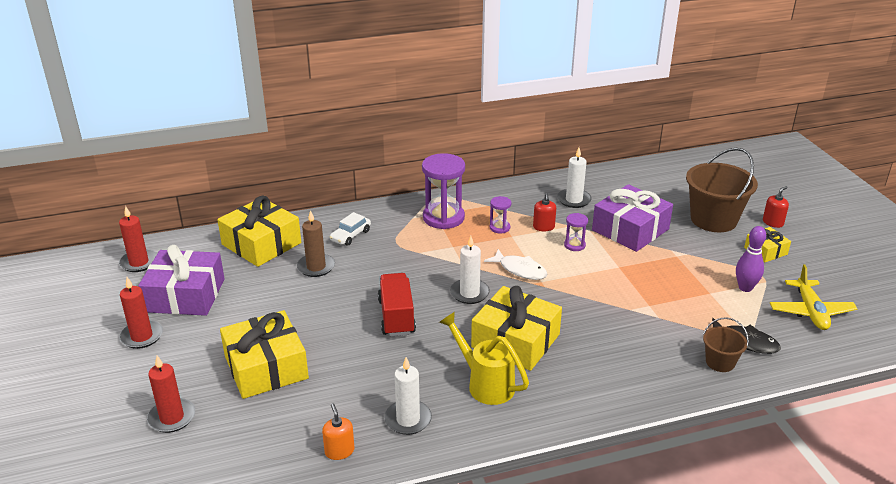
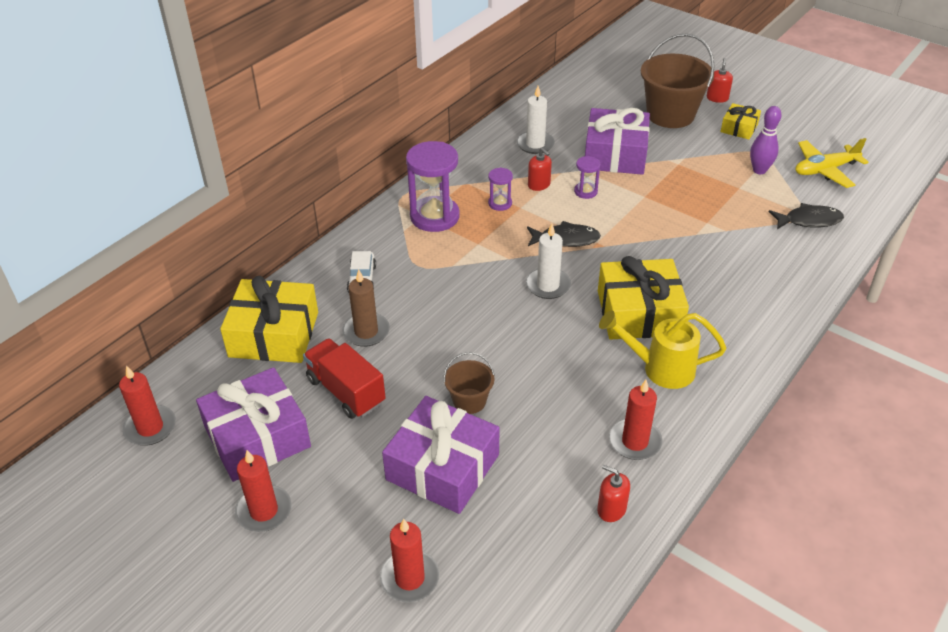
camera: 35 degrees left, 10 degrees up
(266, 367) = (442, 467): yellow gift -> purple gift
(339, 451) = (611, 509): orange soap dispenser -> red soap dispenser
(396, 317) = (508, 344): red truck -> red truck (346, 391)
(408, 419) = (635, 441): white candle -> red candle
(520, 270) = (566, 239): white fish -> black fish
(720, 362) = (811, 249): brown bucket -> brown bucket (469, 401)
(810, 312) = (825, 170): yellow plane -> yellow plane turned 105 degrees clockwise

